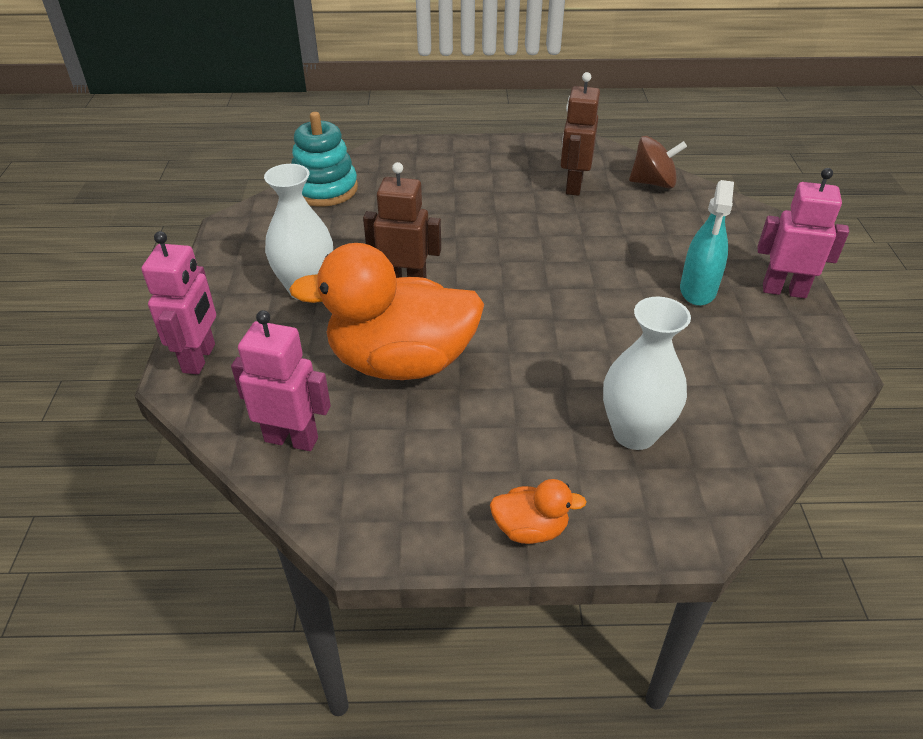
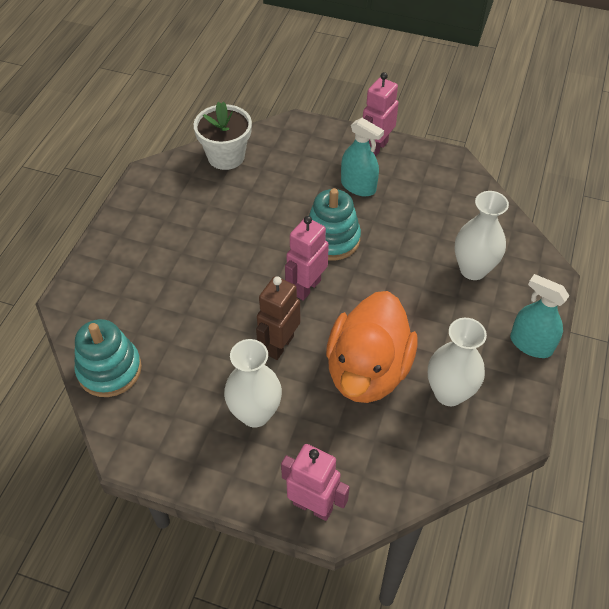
camera: 70 degrees left, 10 degrees up
(291, 439) = (422, 455): pink robot -> pink robot (306, 287)
(399, 447) = (449, 393): none -> white vase
(530, 529) = (531, 344): orange duck -> turquoise spray bottle
(573, 186) = (203, 202): brown robot -> none
(590, 287) = (332, 239): none -> turquoise stacking toy
(653, 183) = (226, 156): brown spinning top -> white flower pot

